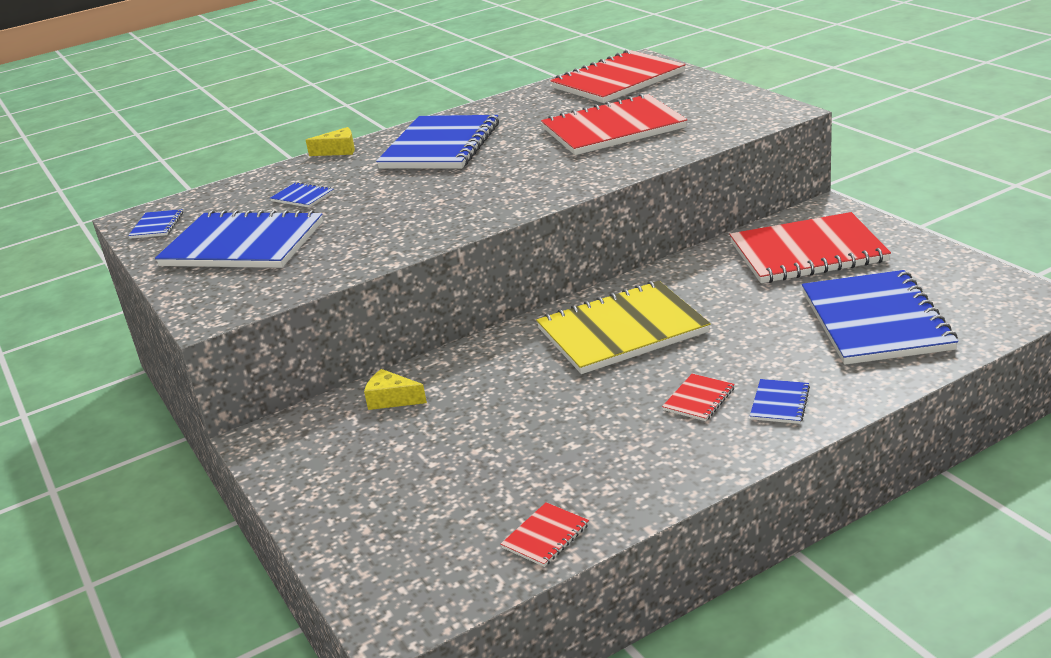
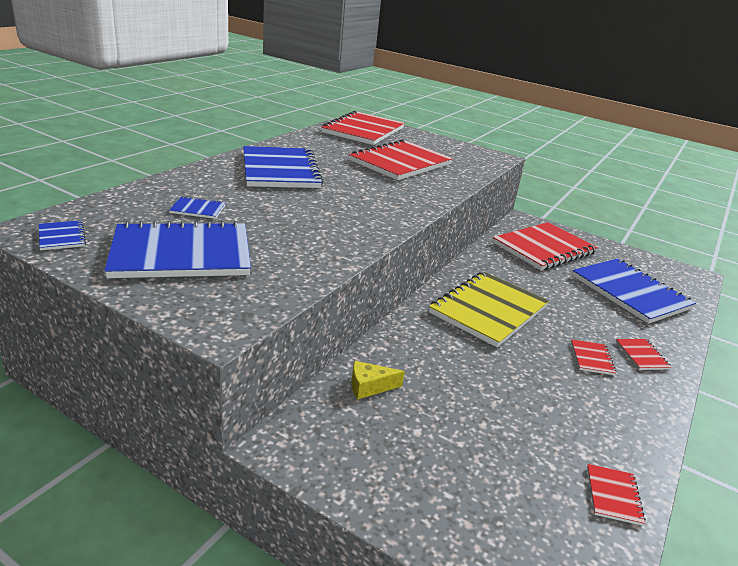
camera: 35 degrees left, 0 degrees up
(338, 151) = (191, 171): yellow cheese -> none
(780, 403) = (642, 355): blue notebook -> red notebook

